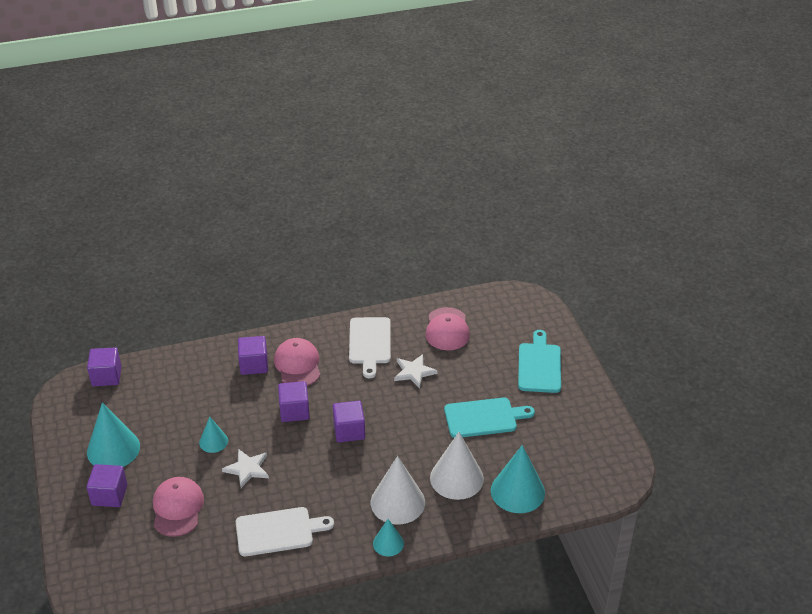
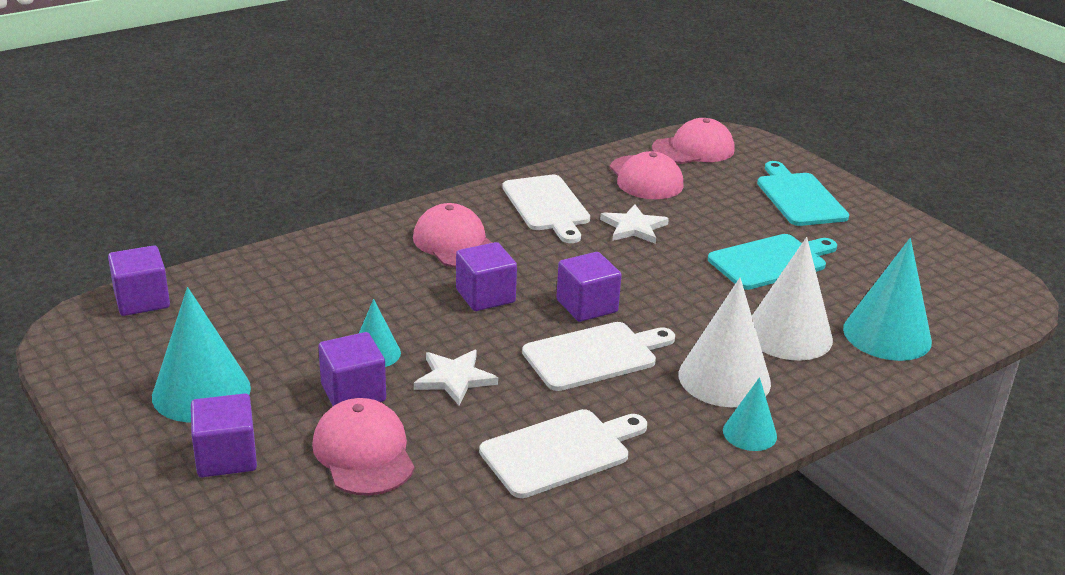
camera: 20 degrees left, 10 degrees down
(254, 365) = (386, 252): purple cube -> purple cube (353, 393)
(333, 469) = (595, 355): none -> white cutting board
(495, 307) = (693, 149): none -> pink cap

